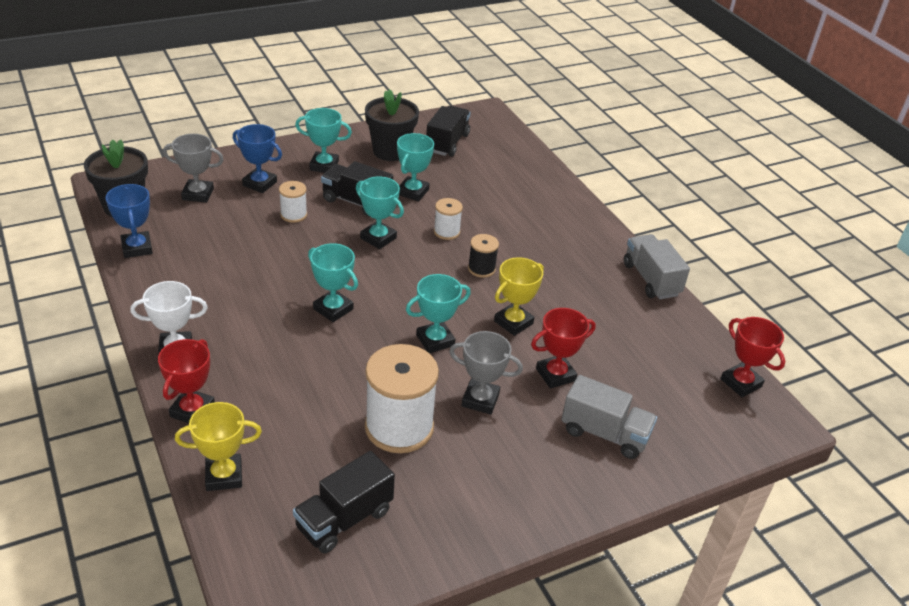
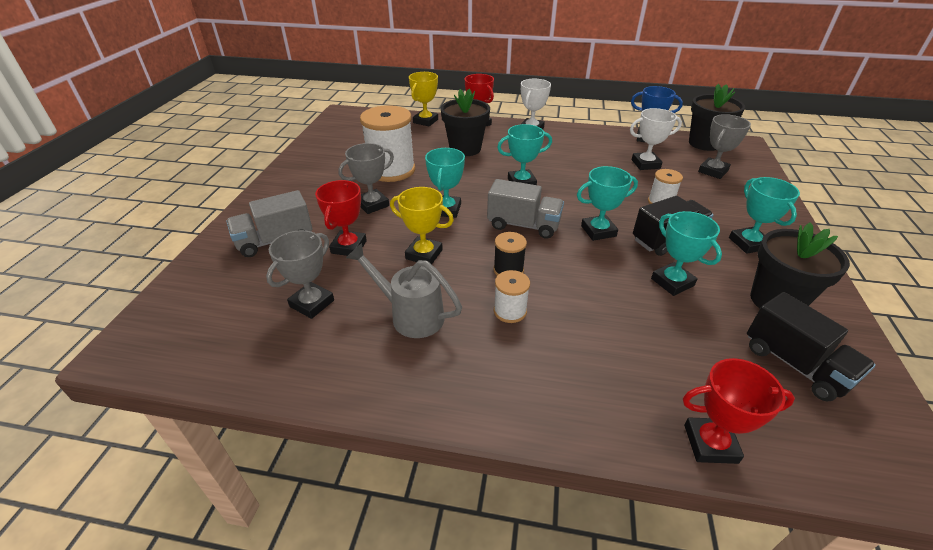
camera: 130 degrees right, 0 degrees up
(214, 237) = (645, 164): none -> white trophy
(259, 183) = (721, 200): blue trophy -> none
(286, 388) = (465, 149): none -> black flower pot
(324, 166) = (748, 243): turquoise trophy -> turquoise trophy turned 60 degrees counterclockwise
(344, 519) = (359, 139): black truck -> none
(446, 232) = (583, 274): white spool -> white spool (510, 311)
(513, 322) = (424, 254): yellow trophy -> yellow trophy turned 60 degrees counterclockwise
(581, 296) = (411, 315): none -> grey watering can
(632, 353) = (312, 303): none -> grey trophy
(651, 279) = (375, 395): grey truck -> grey truck (523, 225)
(741, 383) = (187, 356): red trophy -> red trophy (710, 443)

